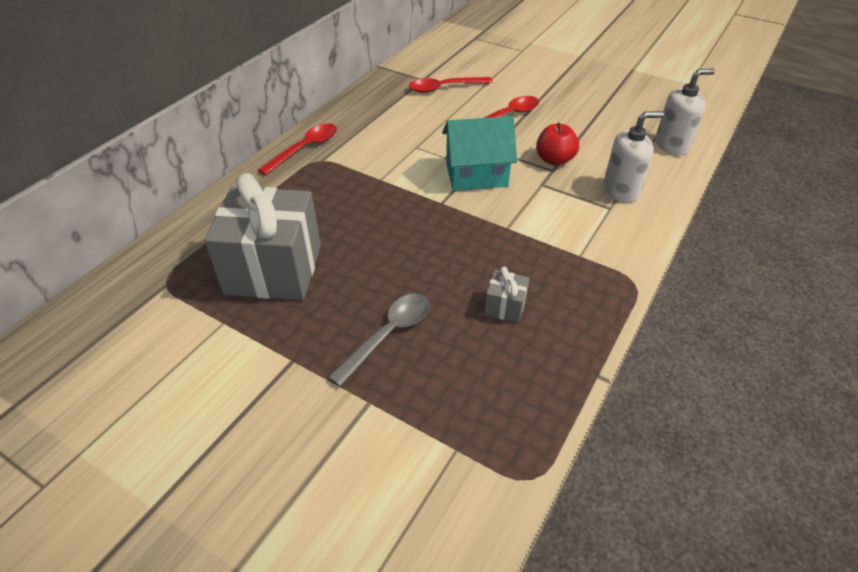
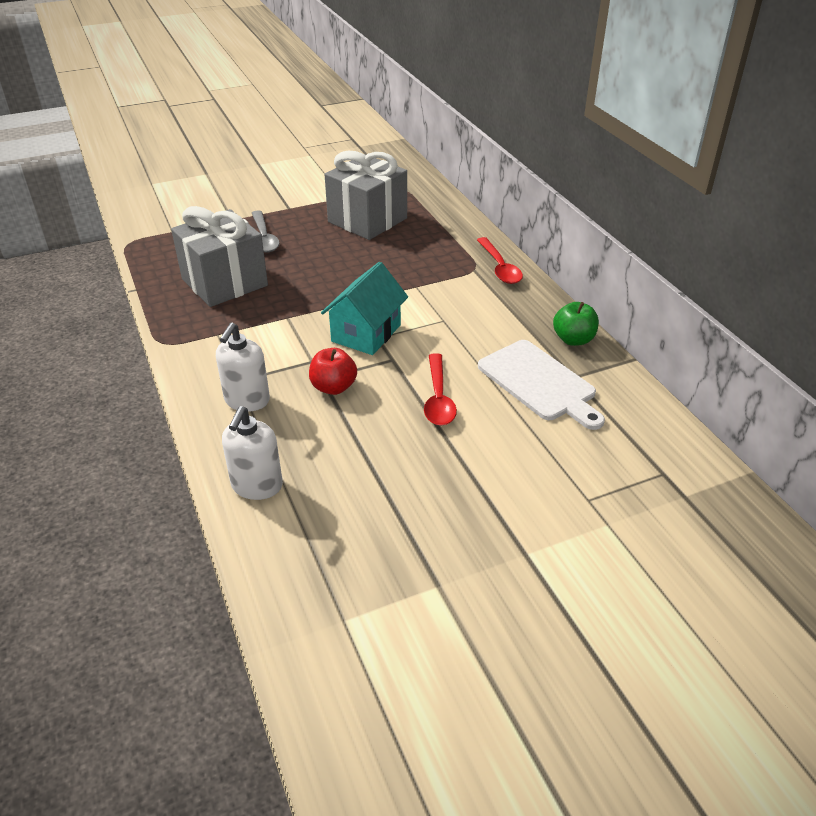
camera: 125 degrees right, 5 degrees down
(380, 90) = (573, 339): none -> green apple
(444, 88) = (539, 383): red spoon -> white cutting board
(505, 306) = (224, 282): grey gift -> grey gift, size x2.41

